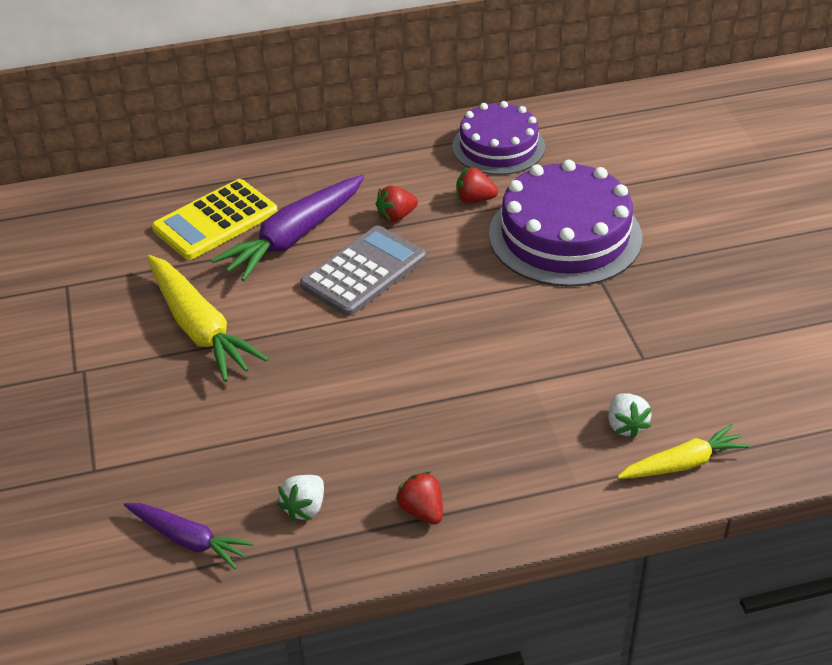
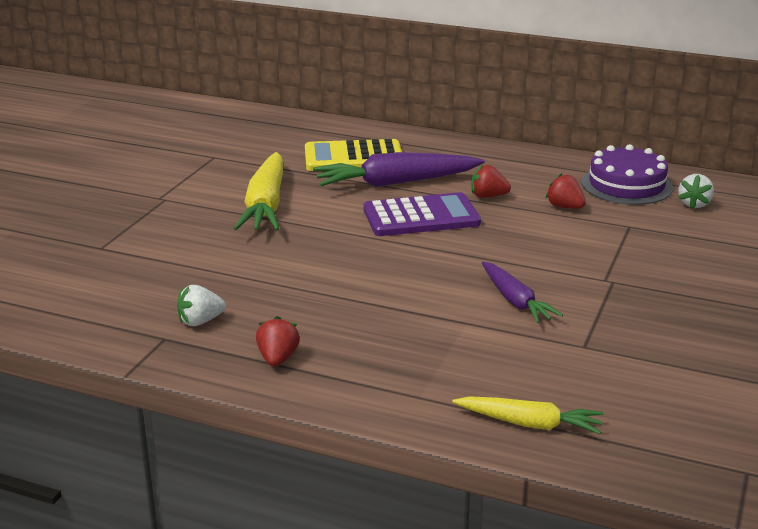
camera: 35 degrees right, 15 degrees down
(188, 540) = (104, 305): purple carrot -> purple carrot (515, 301)
(363, 272) = (421, 217): grey calculator -> purple calculator
(565, 235) = (614, 251): purple cake -> none
(626, 425) = (511, 380): white strawberry -> white strawberry (694, 204)

